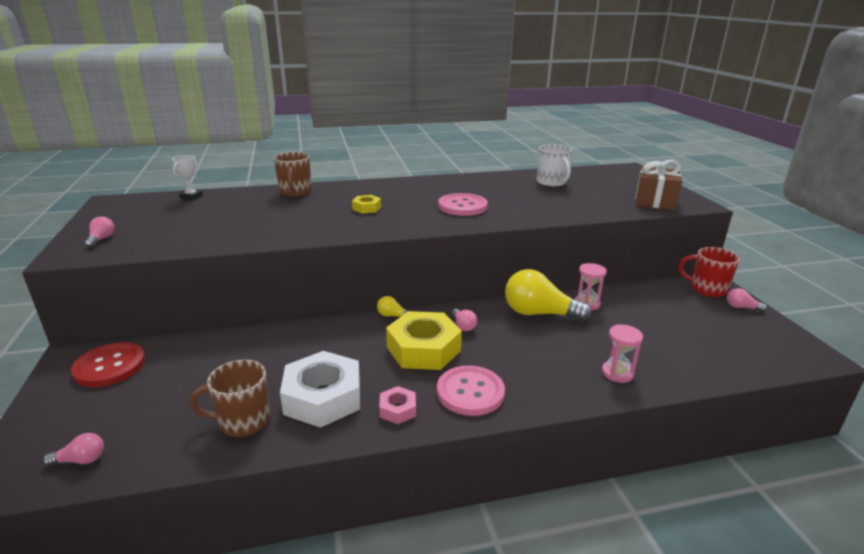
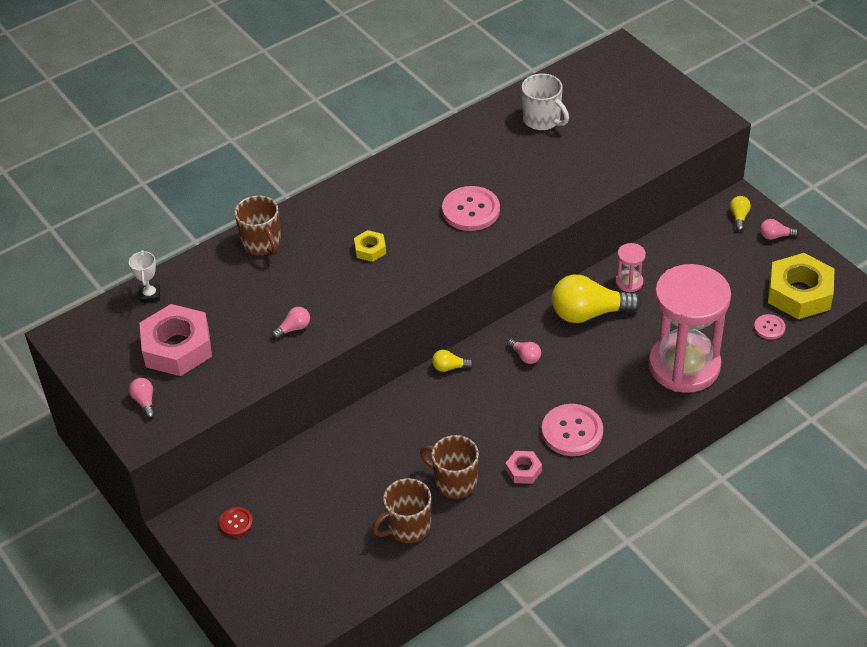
camera: 20 degrees left, 20 degrees up
(81, 460) = (314, 604): pink light bulb -> pink light bulb (294, 328)
(110, 366) = (236, 523): red button -> red button, size x0.53
(168, 220) = (177, 347): none -> pink nut
(323, 397) = (454, 482): white nut -> brown mug
(423, 349) = (505, 399): yellow nut -> yellow nut (799, 293)
(617, 373) = (684, 366): pink hourglass -> pink hourglass, size x2.48
(654, 201) = (668, 129): brown gift -> none
(707, 289) = (739, 217): red mug -> yellow light bulb
(723, 368) = (769, 328): none -> pink button

